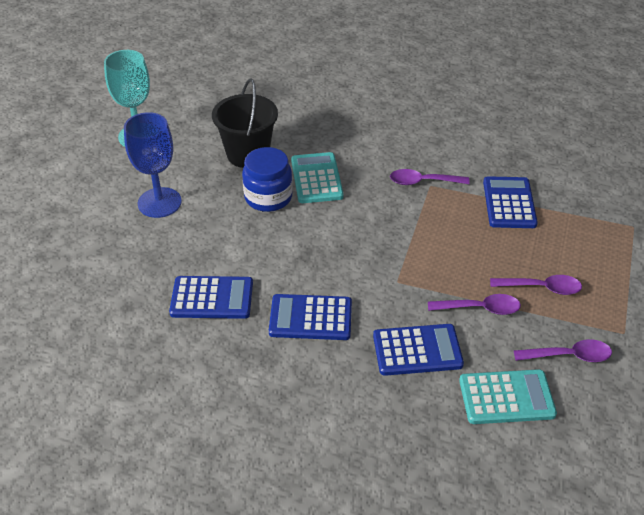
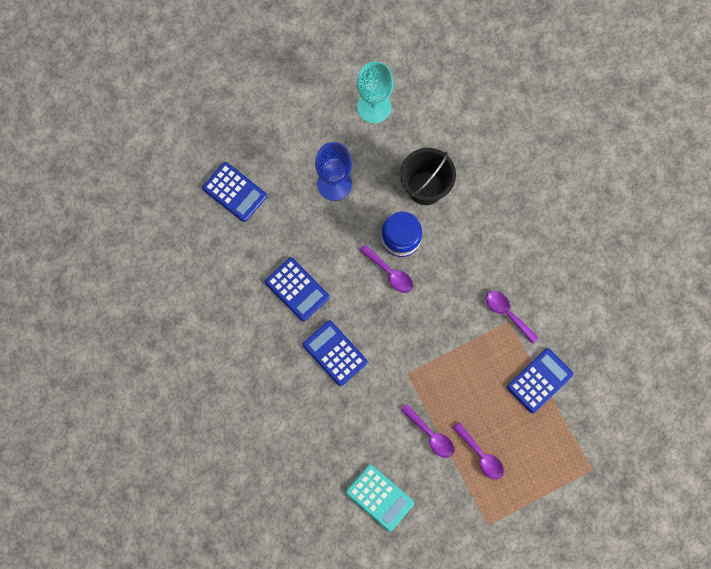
camera: 45 degrees right, 30 degrees up
(316, 178) = (446, 250): turquoise calculator -> none
(417, 350) = (367, 427): blue calculator -> blue calculator (234, 192)
(569, 356) = (441, 508): purple spoon -> purple spoon (390, 273)

